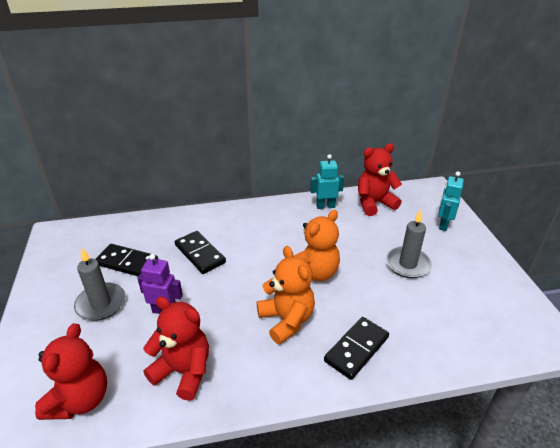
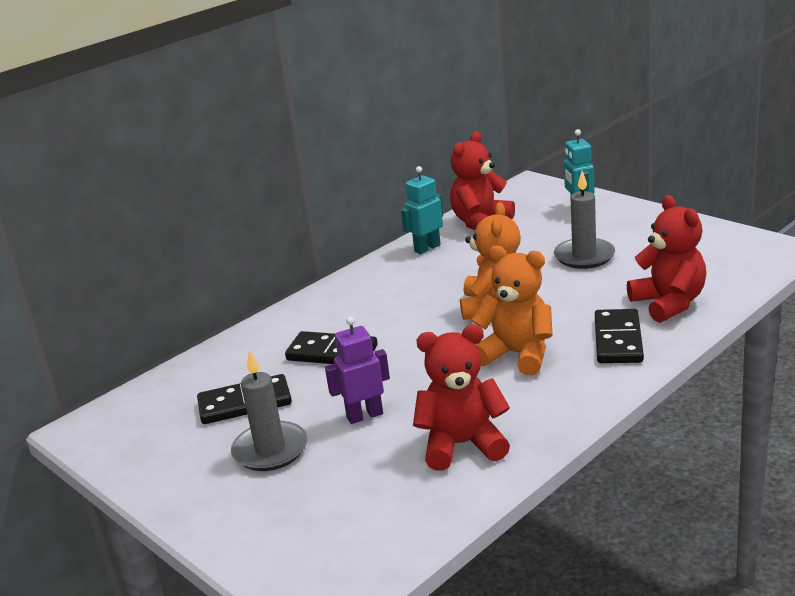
camera: 30 degrees left, 10 degrees down
(80, 400) = (376, 525): red teddy bear -> red teddy bear (669, 303)

